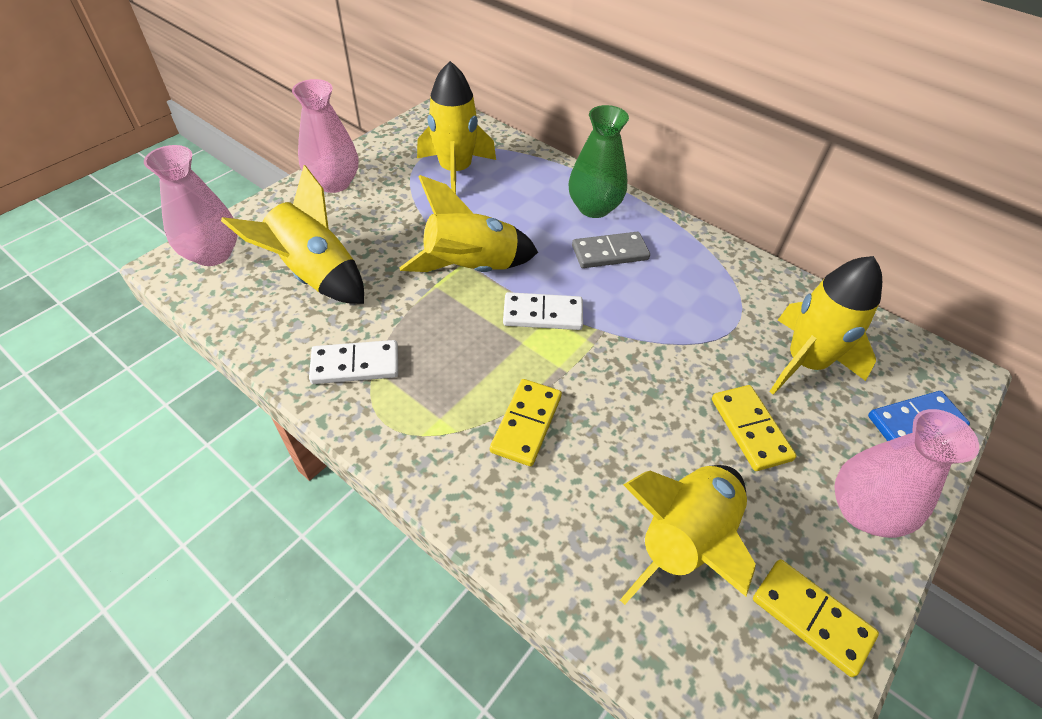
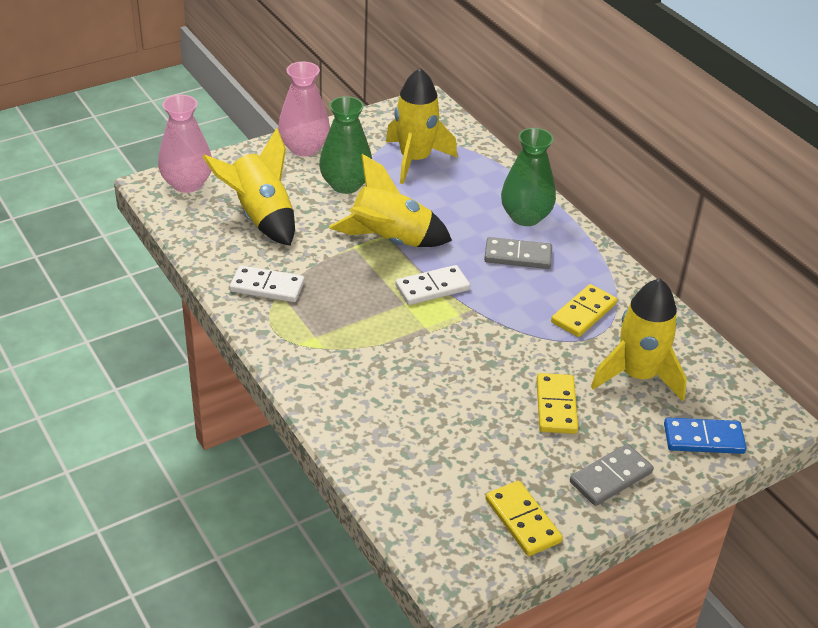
camera: 20 degrees right, 10 degrees down
(395, 214) = (345, 185): none -> green vase
(526, 424) = (379, 357): yellow domino -> yellow domino (584, 313)
(543, 314) = (432, 288): white domino -> white domino turned 45 degrees counterclockwise
(684, 540) = (457, 455): yellow rocket -> none
(863, 510) = (611, 477): pink vase -> grey domino

